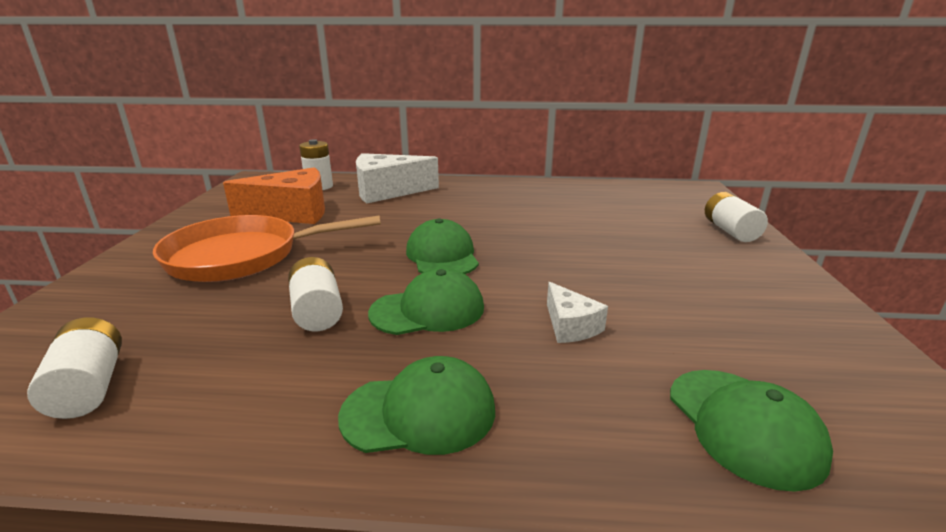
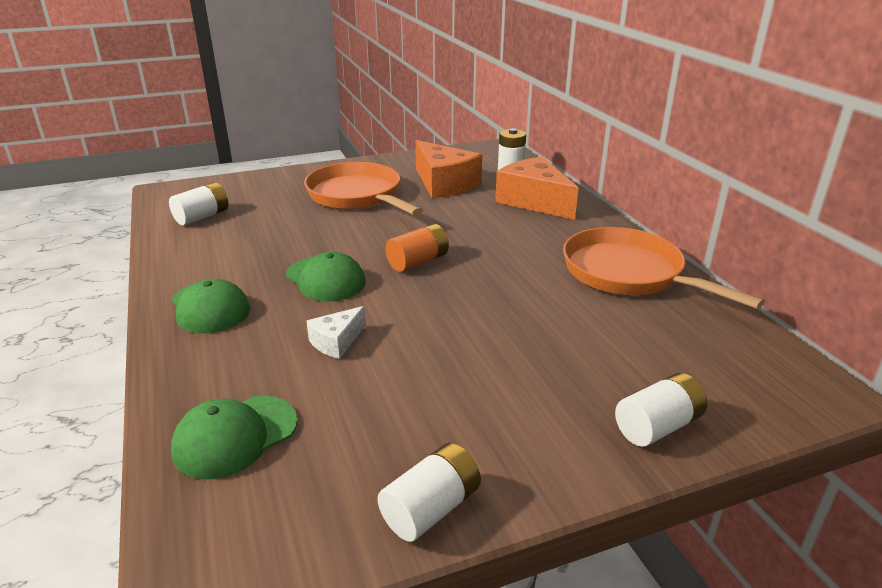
camera: 65 degrees right, 5 degrees up
(317, 311) = (301, 244): white battery -> white battery (431, 508)
(387, 191) = (534, 201): white cheese -> orange cheese
(442, 256) = (418, 262): green cap -> orange battery
(539, 193) = (628, 274): none -> orange pan

